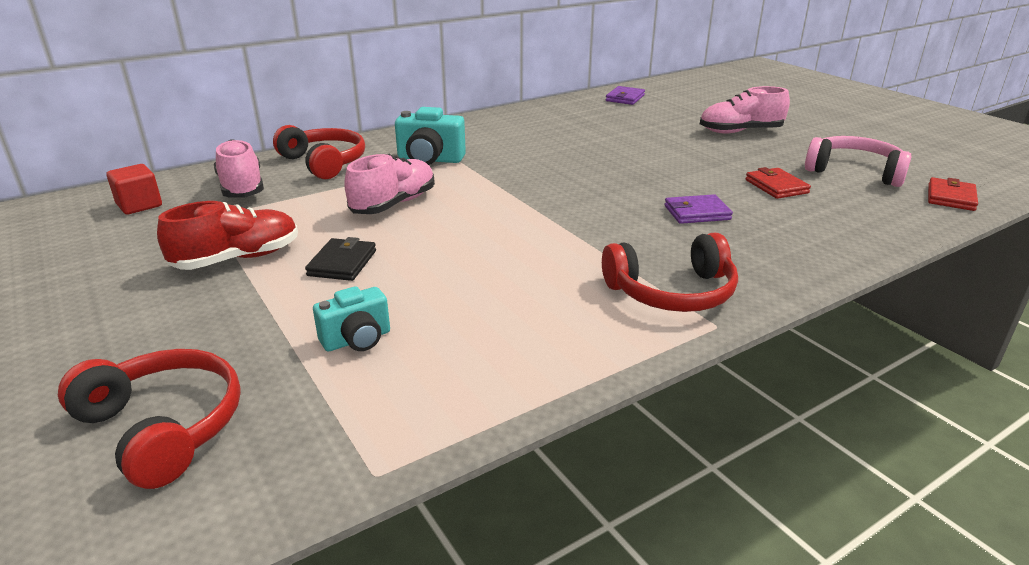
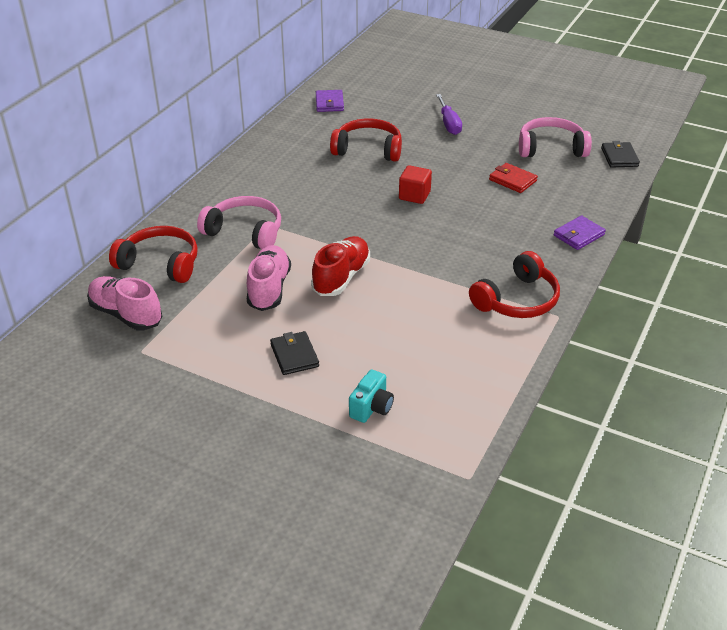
camera: 30 degrees left, 10 degrees up
(139, 205) = (63, 363): red cube -> red cube (414, 195)
(164, 426) = (328, 506): red headphones -> red headphones (368, 149)
(237, 259) = (215, 380): red shoe -> red shoe (341, 277)
(430, 160) = (245, 231): turquoise camera -> pink headphones
(697, 213) = (482, 224): purple wallet -> purple wallet (579, 235)
(740, 132) = (449, 123): pink shoe -> purple screwdriver
(950, 197) = (619, 157): red wallet -> black wallet

